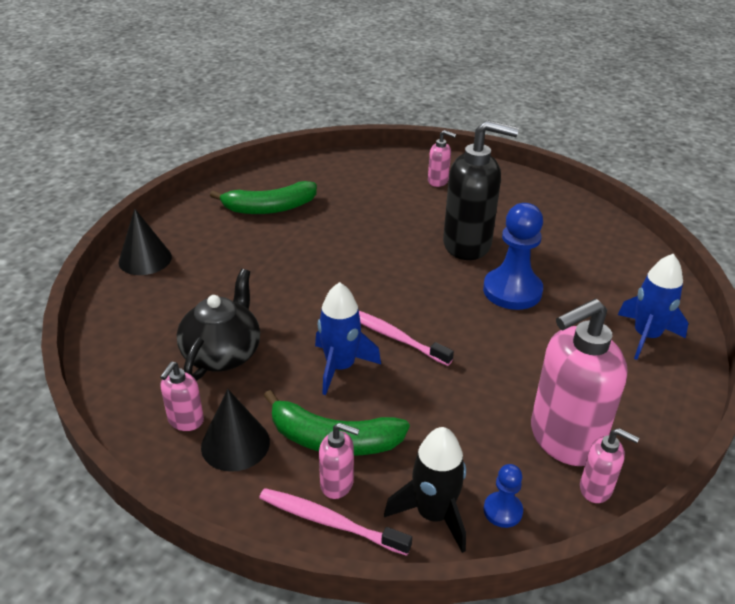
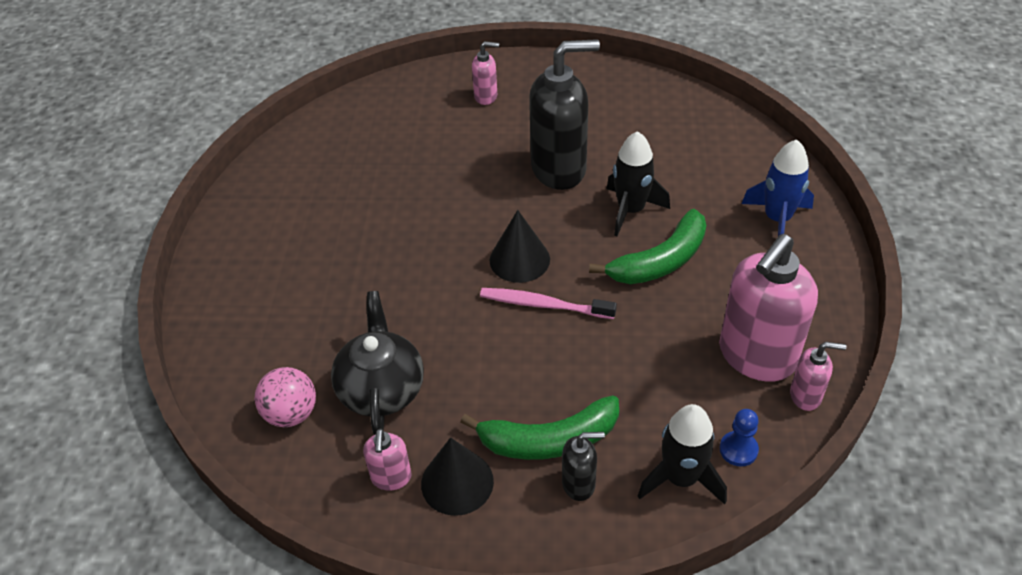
camera: 20 degrees left, 10 degrees up
(143, 348) = (291, 413): none -> pink ball
(145, 259) = (220, 305): black cone -> black cone (519, 259)
(269, 208) = (320, 191): green banana -> green banana (660, 261)
(330, 522) = (594, 524): pink toothbrush -> none
(337, 484) = (579, 484): pink soap dispenser -> black soap dispenser
(340, 367) = (510, 359): blue rocket -> none
(512, 291) = (631, 210): blue pawn -> black rocket

